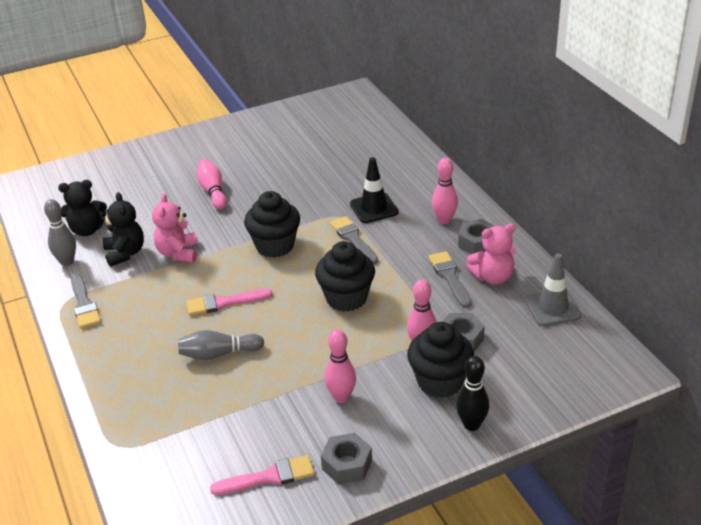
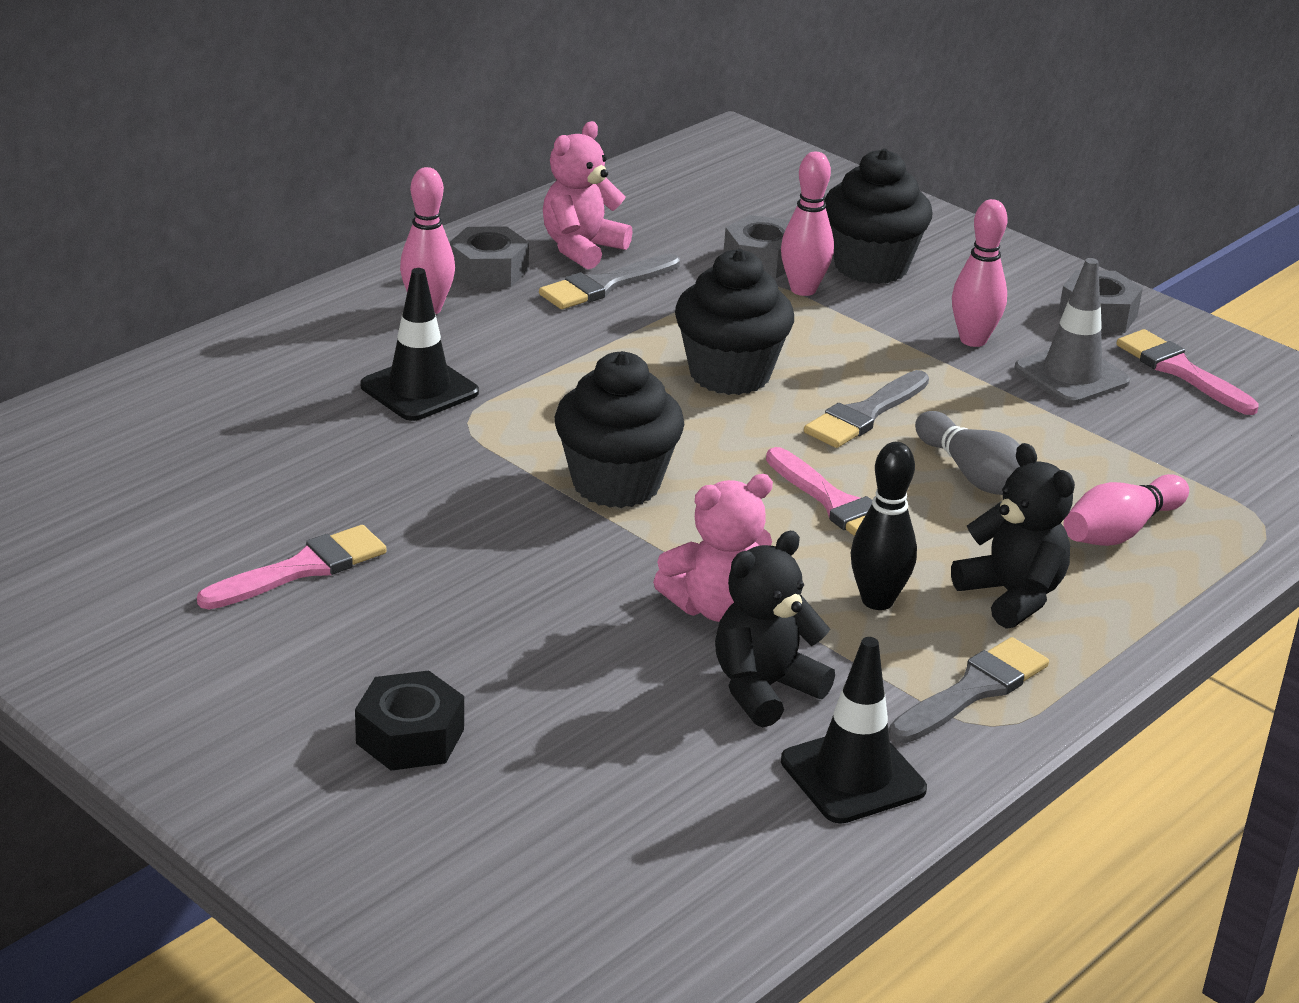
camera: 115 degrees left, 5 degrees down
(67, 262) = (853, 775): grey bowling pin -> black traffic cone
(87, 230) = (710, 788): black teddy bear -> black teddy bear (1012, 596)
(159, 177) = (410, 736): none -> black nut
(213, 191) = (443, 622): pink bowling pin -> pink bowling pin (1120, 531)
(263, 167) = (302, 569): none -> pink brush
(353, 239) = (542, 396): grey brush -> grey brush (865, 414)
(471, 425) = (937, 235): black bowling pin -> black bowling pin (877, 600)
(493, 277) = (582, 248): pink teddy bear -> pink teddy bear turned 105 degrees counterclockwise
(552, 308) = (632, 196): grey traffic cone -> grey traffic cone (1071, 375)

